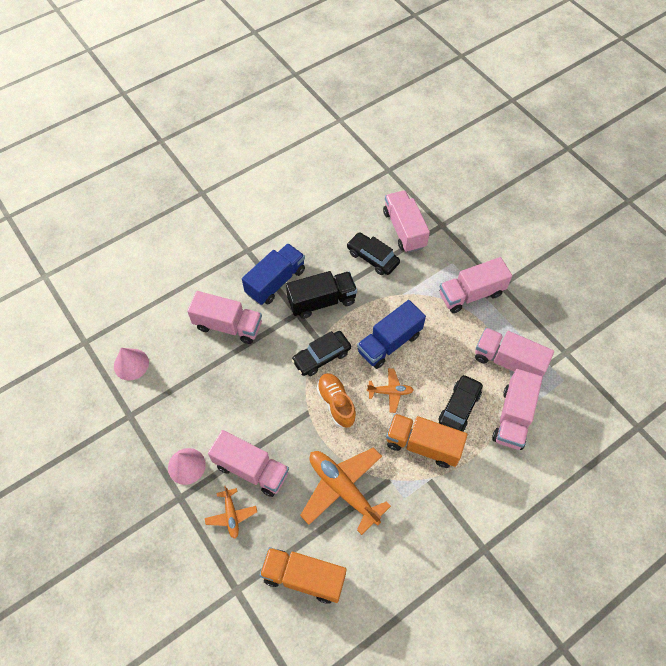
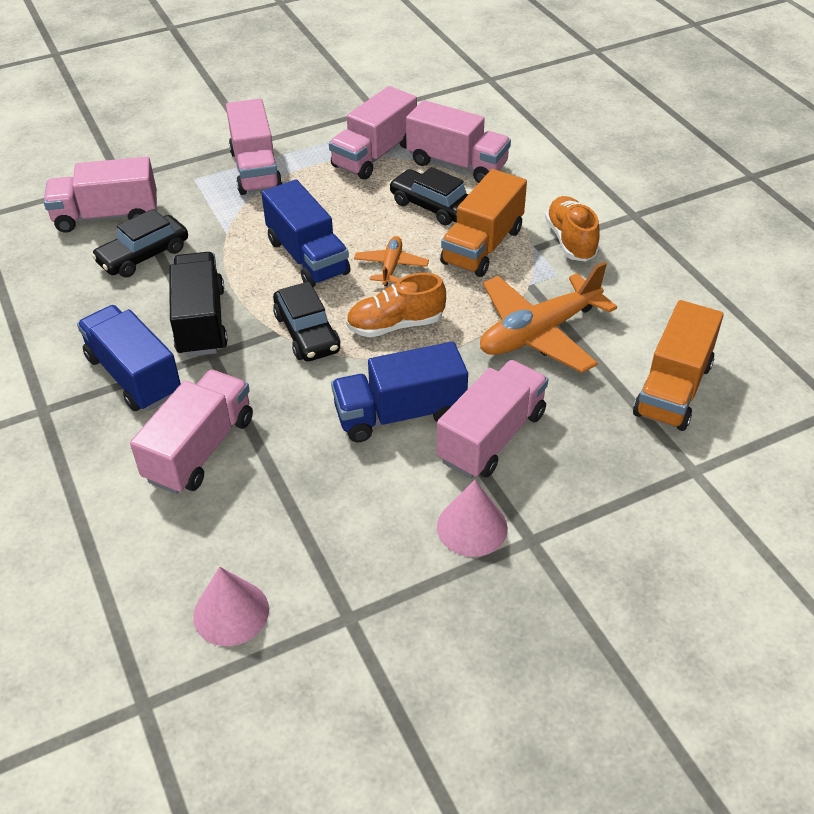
camera: 80 degrees left, 15 degrees down
(231, 515) = (569, 469): orange plane -> none
(263, 417) = (400, 414): none -> blue truck
(442, 504) = (570, 241): none -> orange shoe

